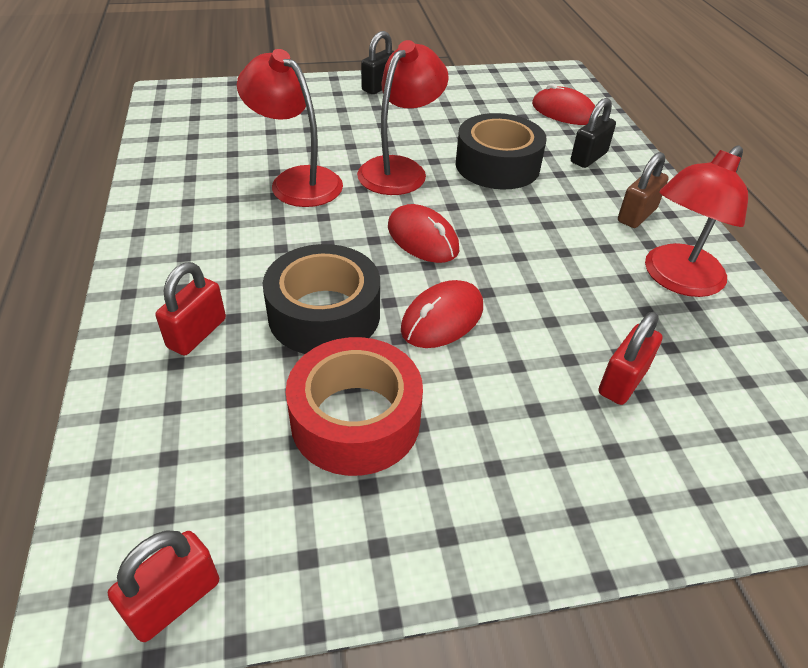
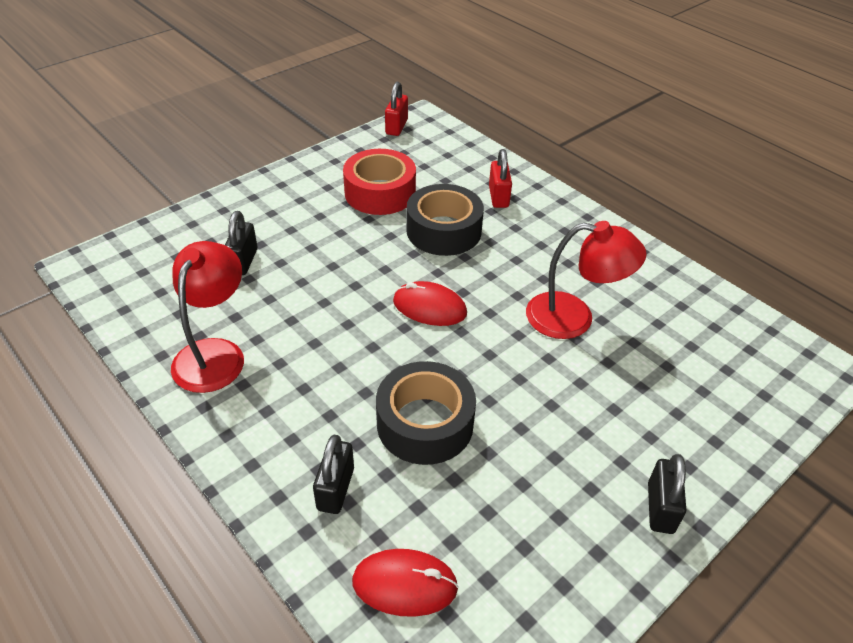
camera: 150 degrees right, 0 degrees up
(400, 169) = (508, 372): red lamp -> none
(442, 318) = (372, 255): red mouse -> none
(622, 381) = (243, 261): red padlock -> black padlock
(637, 215) = (260, 415): brown padlock -> none

